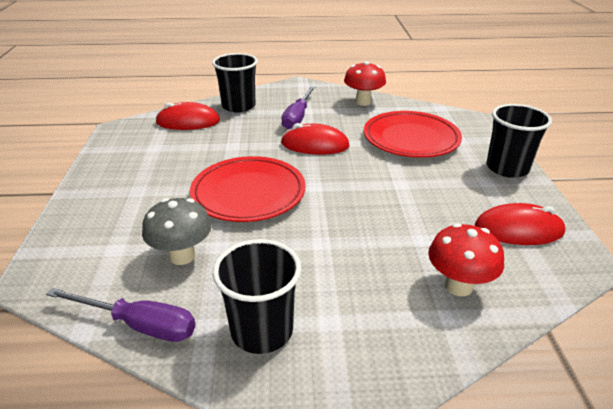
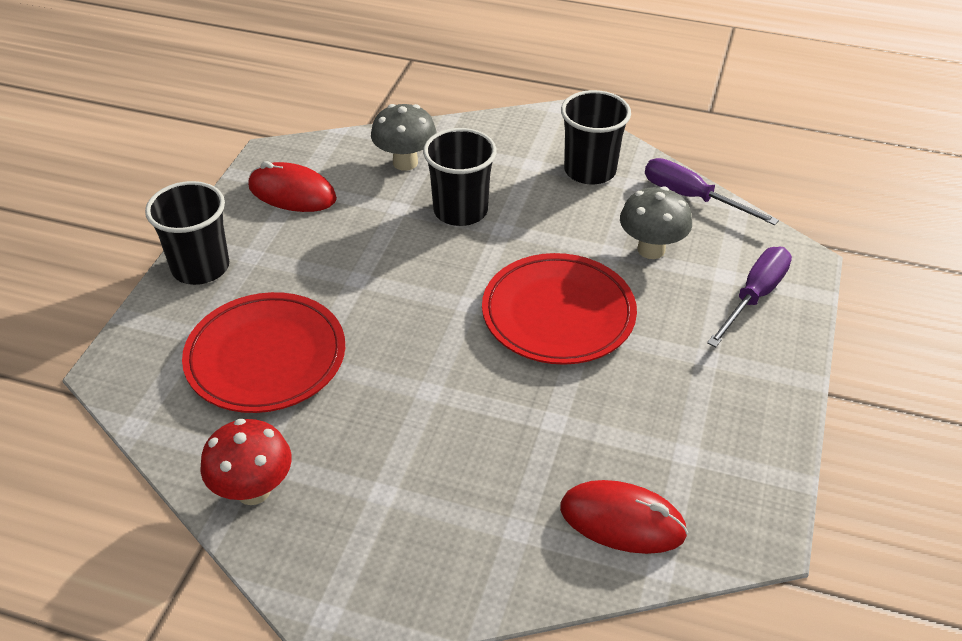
camera: 160 degrees left, 10 degrees up
(238, 106) = (509, 553): black cup -> black cup (460, 211)
(298, 117) = (409, 473): purple screwdriver -> purple screwdriver (754, 297)
(315, 145) = (422, 385): red mouse -> none
(458, 286) = (405, 162): red mushroom -> grey mushroom

